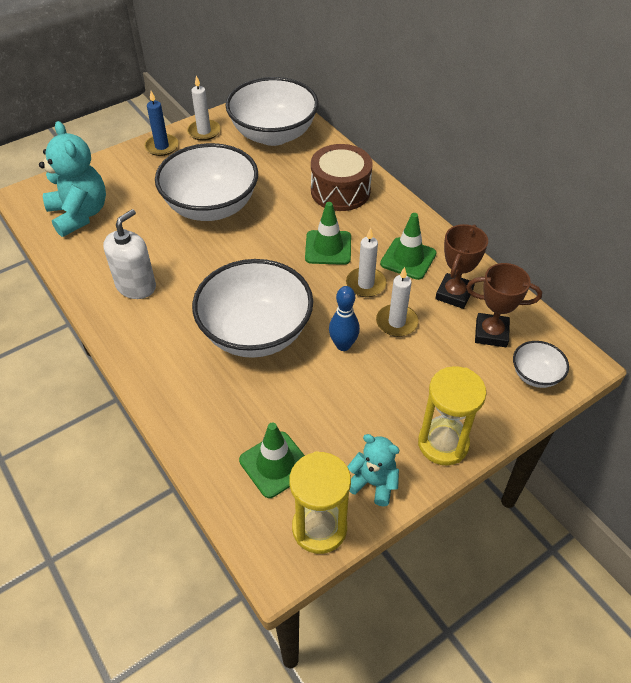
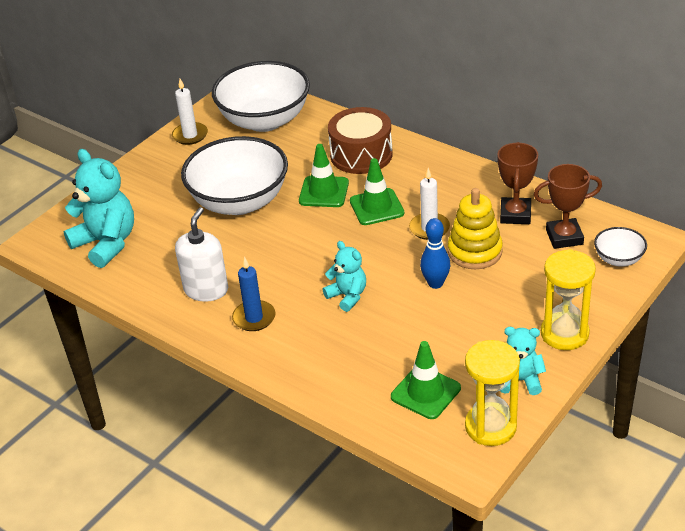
camera: 15 degrees left, 10 degrees down
(162, 147) = (154, 160): blue candle -> blue candle (254, 318)
(255, 332) = (347, 296): white bowl -> turquoise teddy bear
(396, 322) = (475, 252): white candle -> yellow stacking toy
(408, 258) = (458, 196): green traffic cone -> green traffic cone (324, 192)

